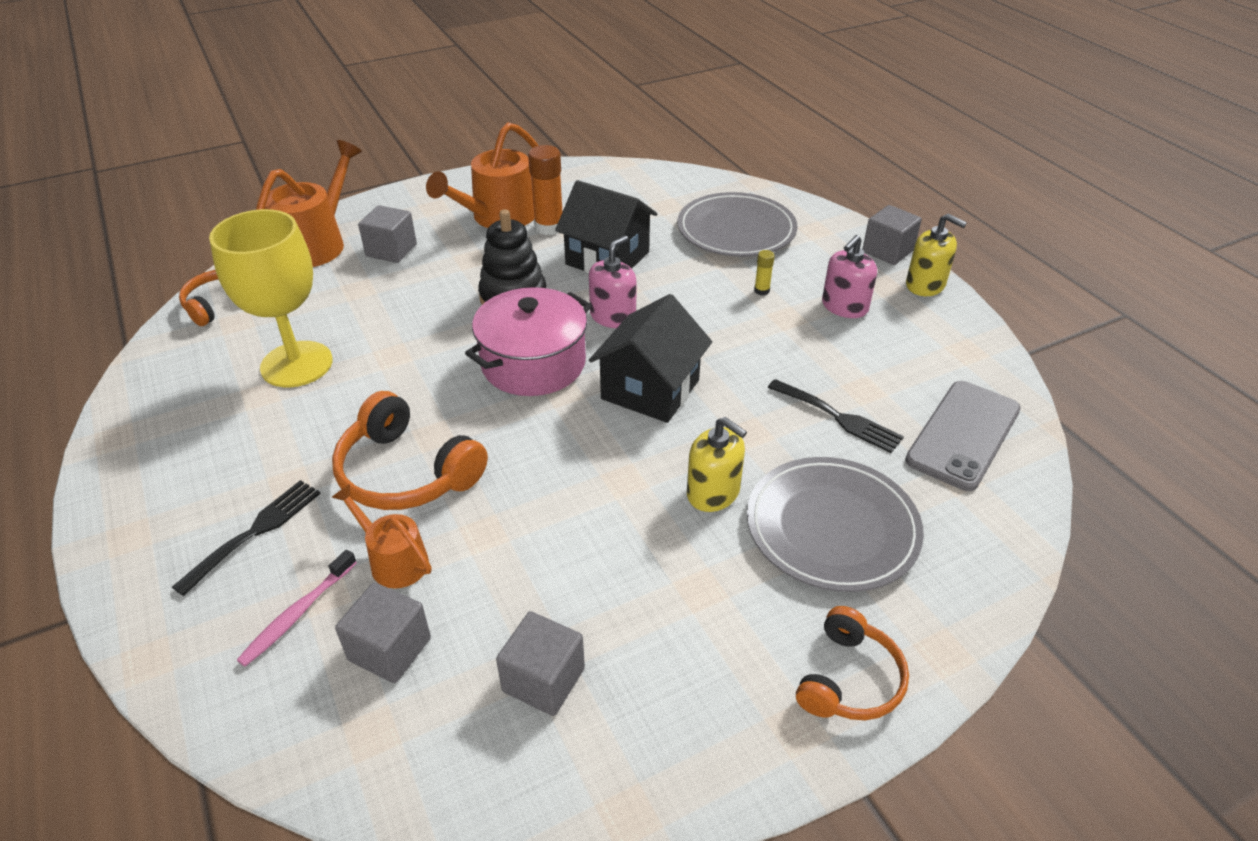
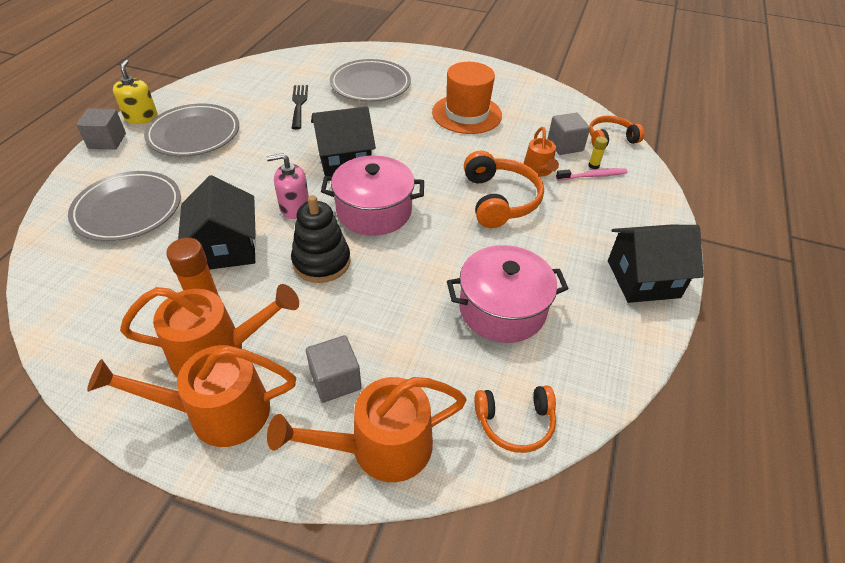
camera: 135 degrees left, 5 degrees up
(143, 491) = (643, 279): none -> black house
(255, 532) = (592, 219): black fork -> none
(296, 364) = (502, 309): yellow goblet -> pink pot
(449, 201) = (217, 412): none -> orange watering can
(543, 680) = (520, 110): grey cube -> none
(615, 589) = (467, 114): none -> orange hat
(713, 492) = (389, 115): yellow soap dispenser -> none
(761, 291) = (204, 167): yellow glue stick -> yellow glue stick (593, 165)
(844, 307) = (194, 134): pink soap dispenser -> grey plate
(849, 679) = (431, 61): orange headphones -> orange headphones (610, 139)
(963, 435) = (274, 74): grey phone -> none

